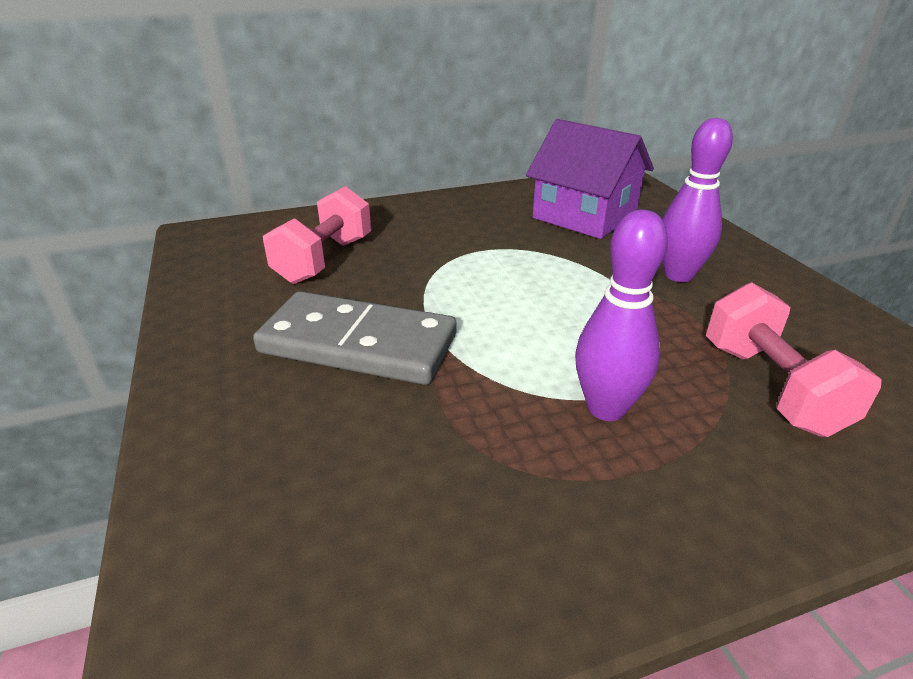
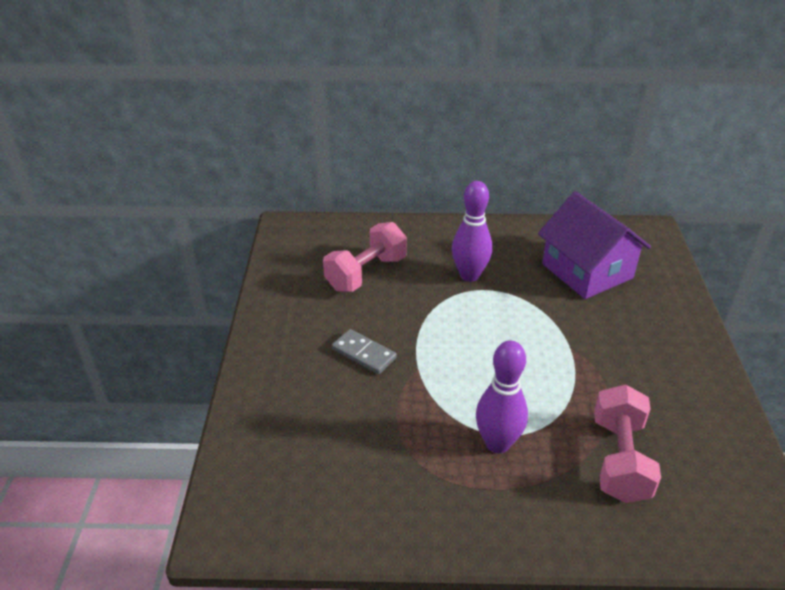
camera: 20 degrees right, 5 degrees up
(358, 344) = (364, 353): grey domino -> grey domino, size x0.50
(678, 275) = (623, 350): purple bowling pin -> purple bowling pin (469, 275)

